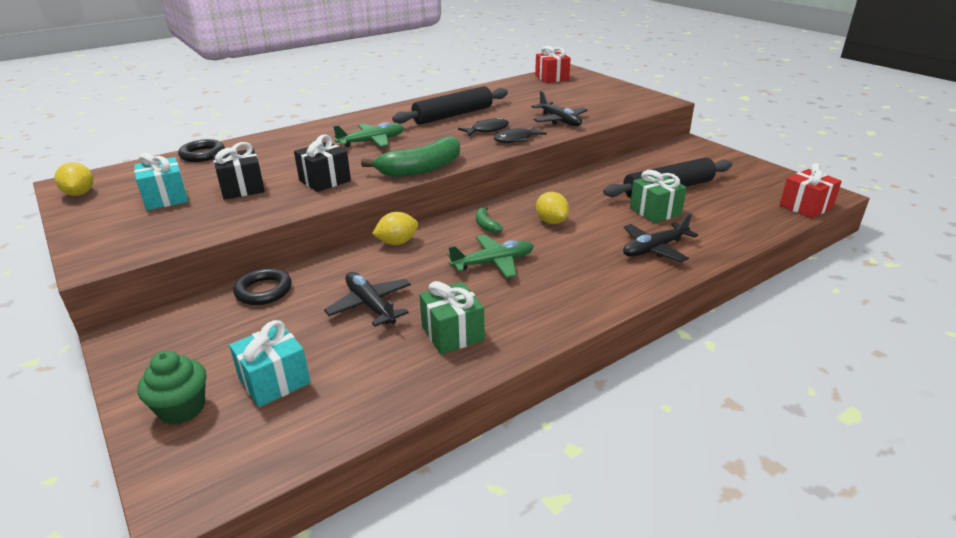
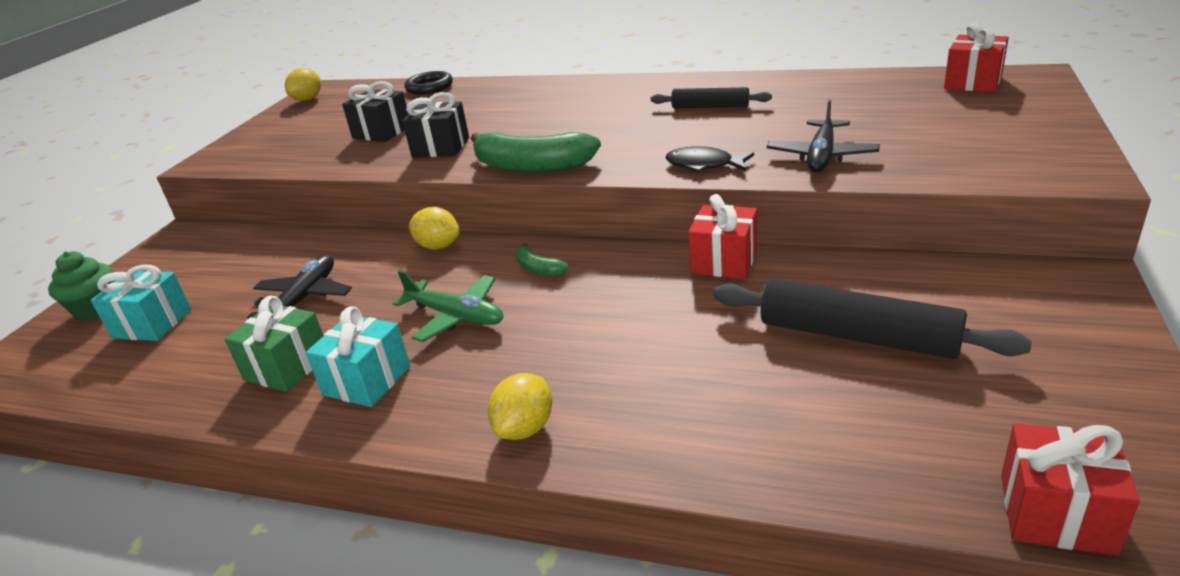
camera: 55 degrees right, 0 degrees up
(166, 198) = (331, 122): turquoise gift -> turquoise gift (367, 380)
(264, 291) = (287, 242): black ring -> none
(372, 141) = (564, 116): green plane -> none
(453, 115) = (710, 107): black rolling pin -> black rolling pin, size x0.59
(486, 225) = (539, 269): green banana -> green banana turned 75 degrees counterclockwise
(487, 130) = (701, 140): black fish -> none
(551, 221) = (606, 300): yellow lemon -> yellow lemon (525, 428)
(565, 186) = (724, 261): none -> red gift
(654, 249) = (635, 410): black plane -> none
(655, 211) = (757, 359): green gift -> none

